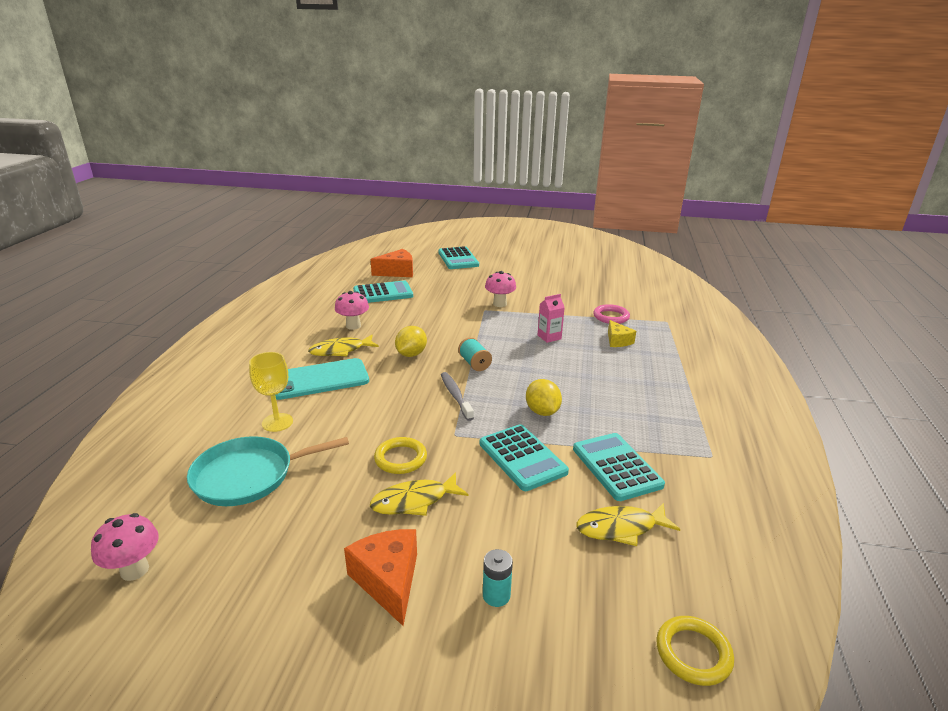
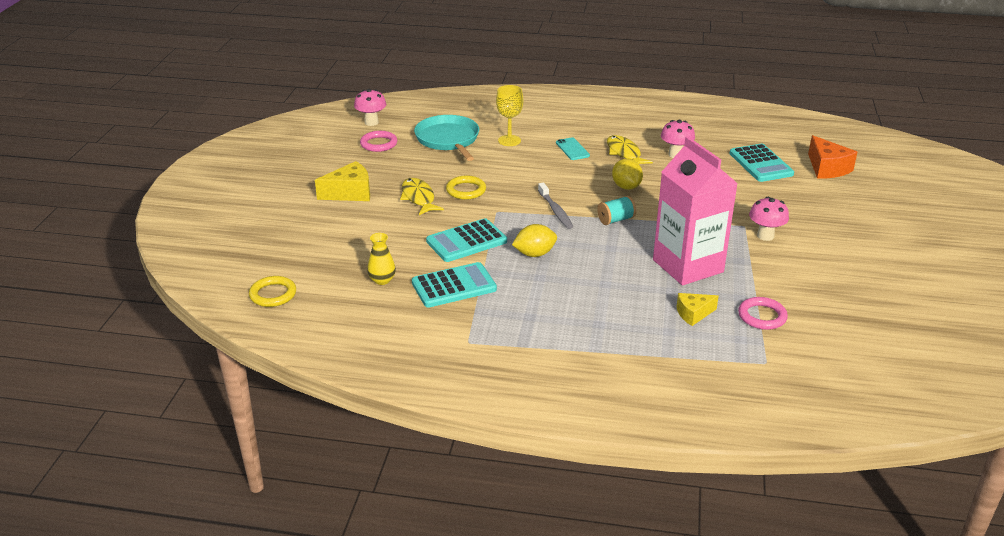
camera: 90 degrees right, 5 degrees up
(226, 554) = (379, 144): none -> pink ring
(319, 379) = (572, 149): turquoise phone -> turquoise phone, size x0.52
(388, 580) = (350, 193): orange cheese -> yellow cheese
(411, 354) = (626, 187): yellow lemon -> yellow lemon turned 45 degrees clockwise
(455, 396) = (555, 211): grey toothbrush -> grey toothbrush turned 90 degrees clockwise
(458, 259) = (899, 207): turquoise calculator -> none
(496, 595) = (331, 228): turquoise battery -> none
(549, 337) = (688, 266): pink carton -> pink carton, size x2.48
(621, 528) = (382, 280): yellow fish -> yellow vase

